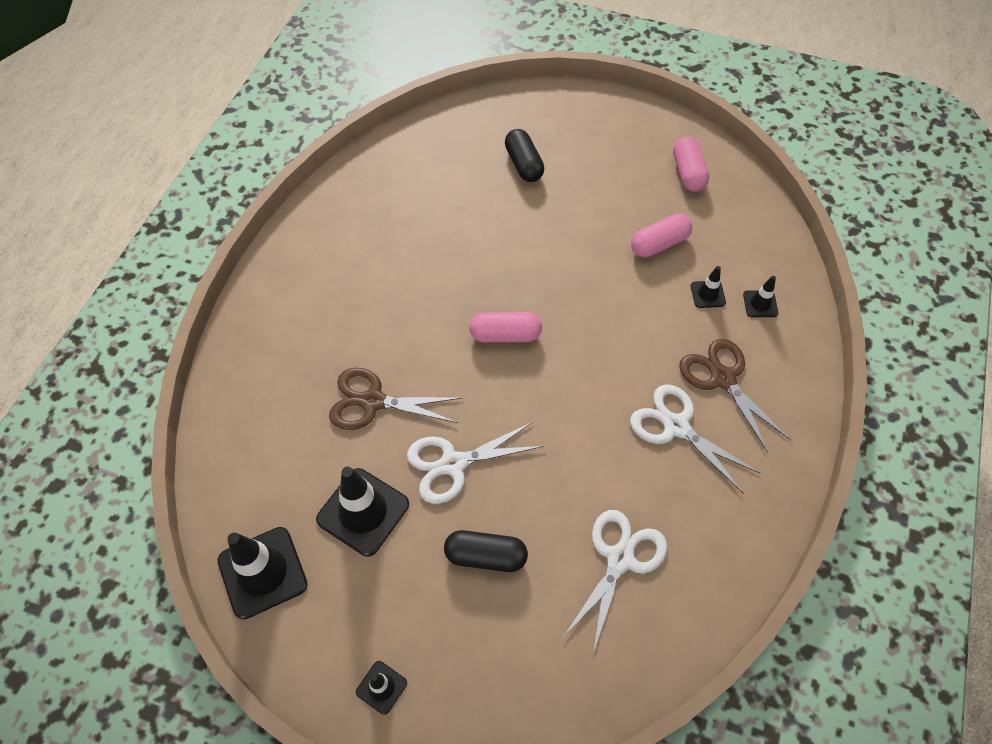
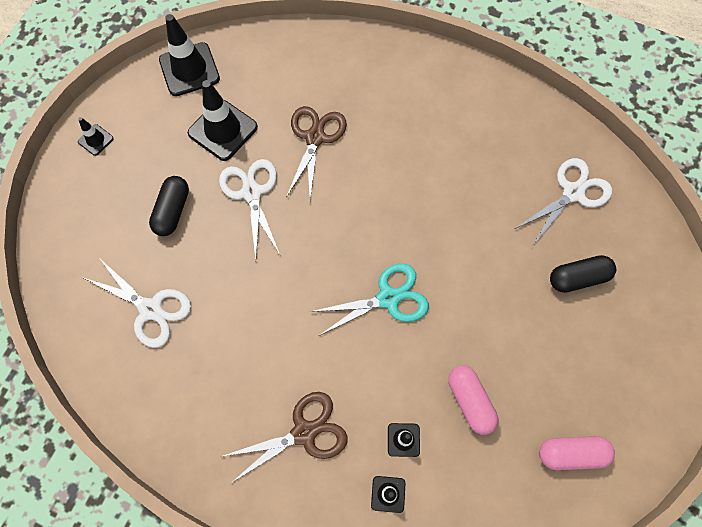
camera: 95 degrees right, 10 degrees up
(505, 335) = (370, 242): pink capsule -> none
(567, 314) = (388, 298): none -> turquoise scissors
(676, 426) = (260, 377): white scissors -> white scissors (573, 193)

